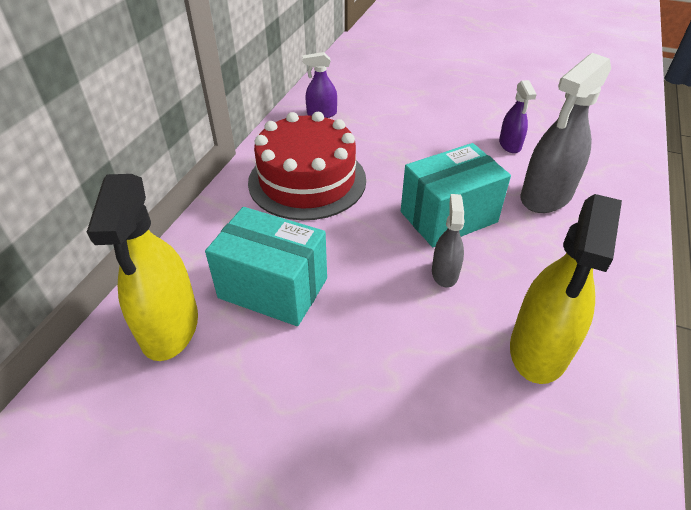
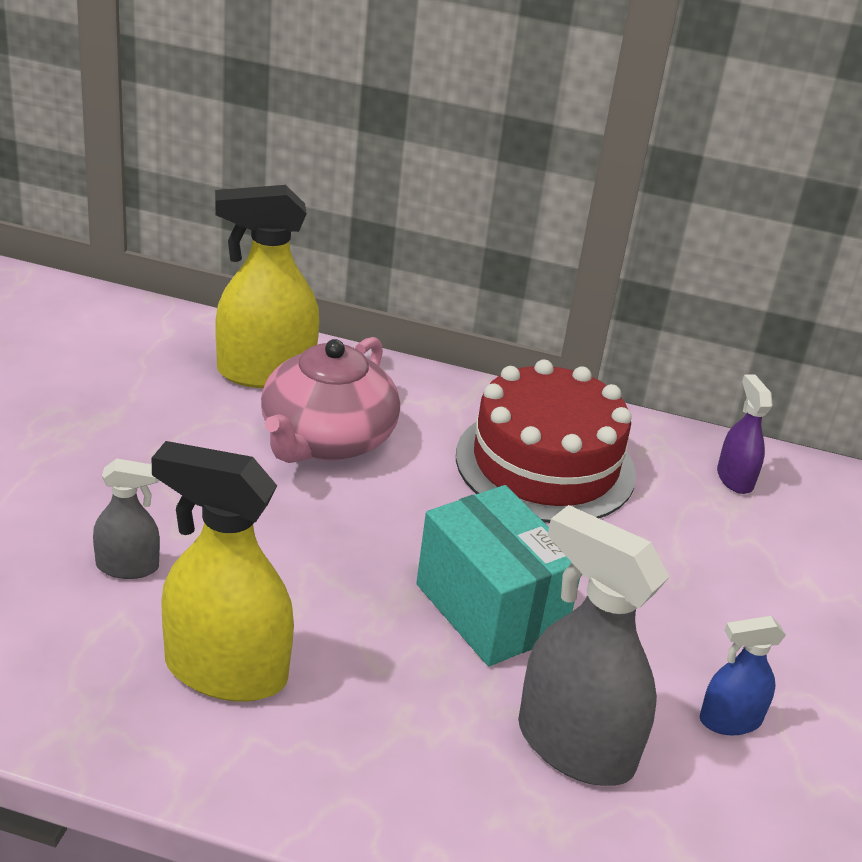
camera: 80 degrees right, 10 degrees down
(273, 288) = (326, 440): turquoise box -> pink teapot
(445, 273) = (364, 592): grey spray bottle -> grey spray bottle (128, 566)
(510, 145) = (729, 720): purple spray bottle -> blue spray bottle

